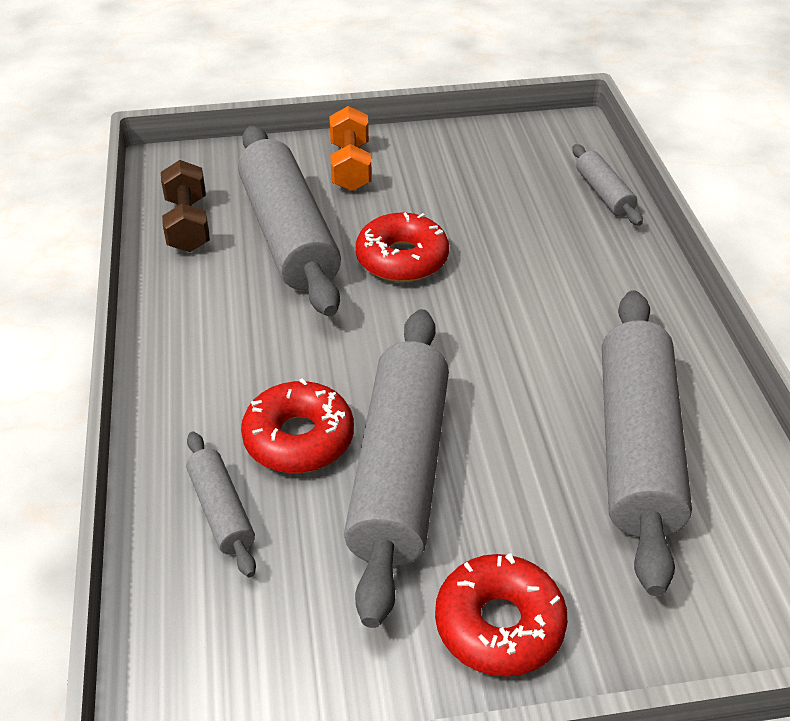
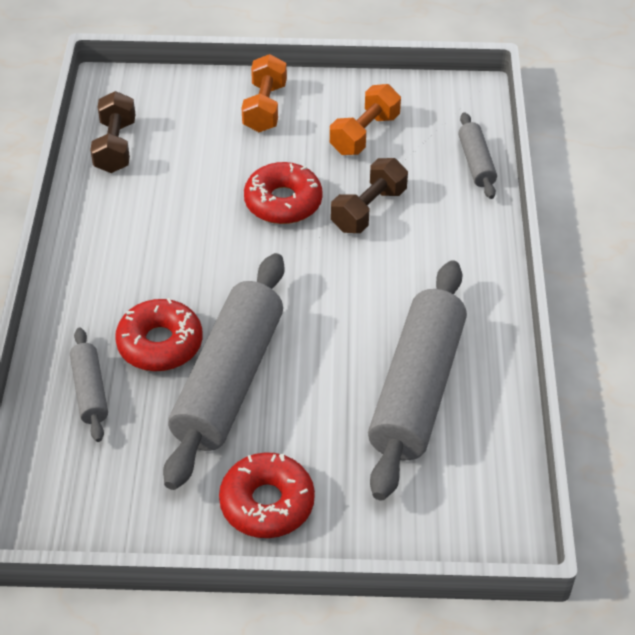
camera: 10 degrees right, 5 degrees up
(288, 235) = (195, 168): grey rolling pin -> none
(471, 180) = (364, 134): none -> orange dumbbell
(503, 255) = (368, 210): none -> brown dumbbell

